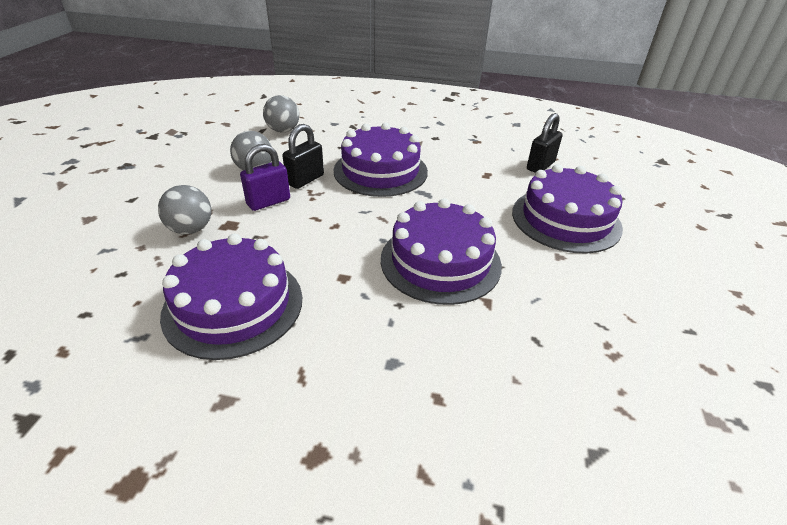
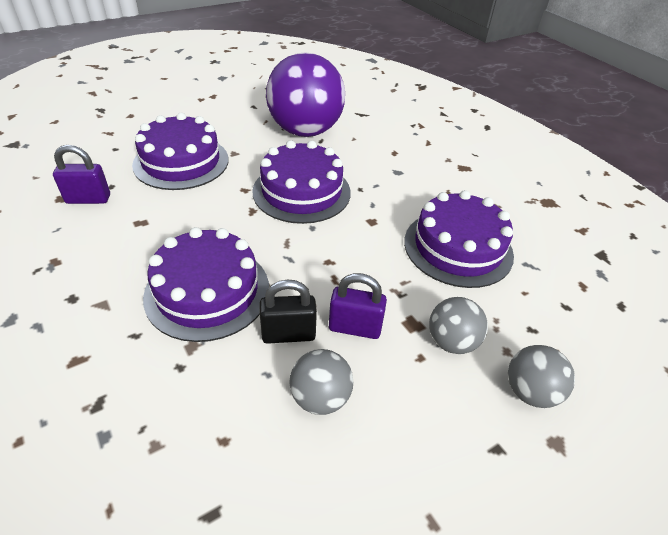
camera: 135 degrees left, 5 degrees up
(283, 130) = (188, 478): grey ball -> grey ball (530, 391)
(540, 166) = (88, 199): black padlock -> purple padlock
(574, 339) = (305, 131): none -> purple ball

